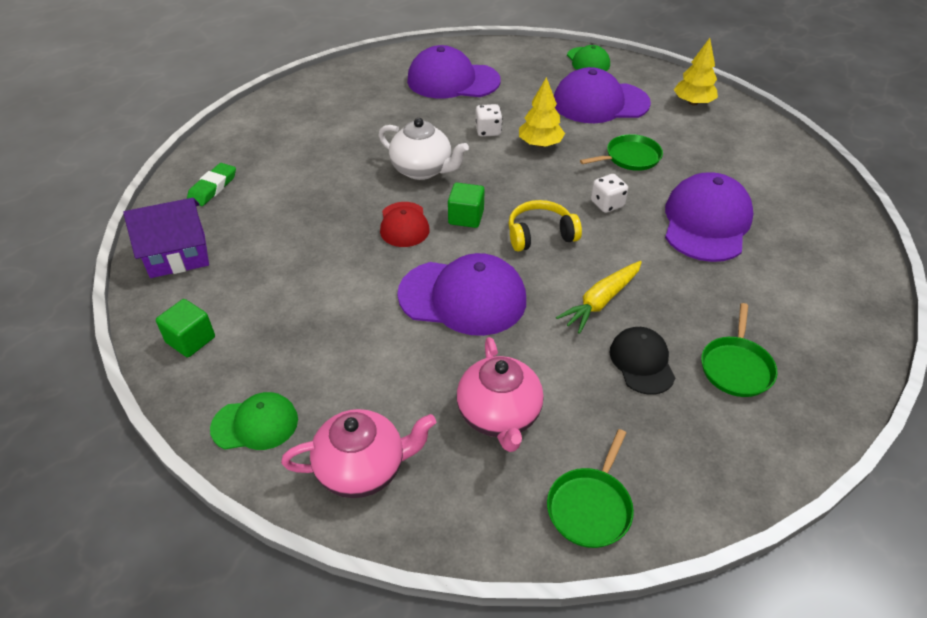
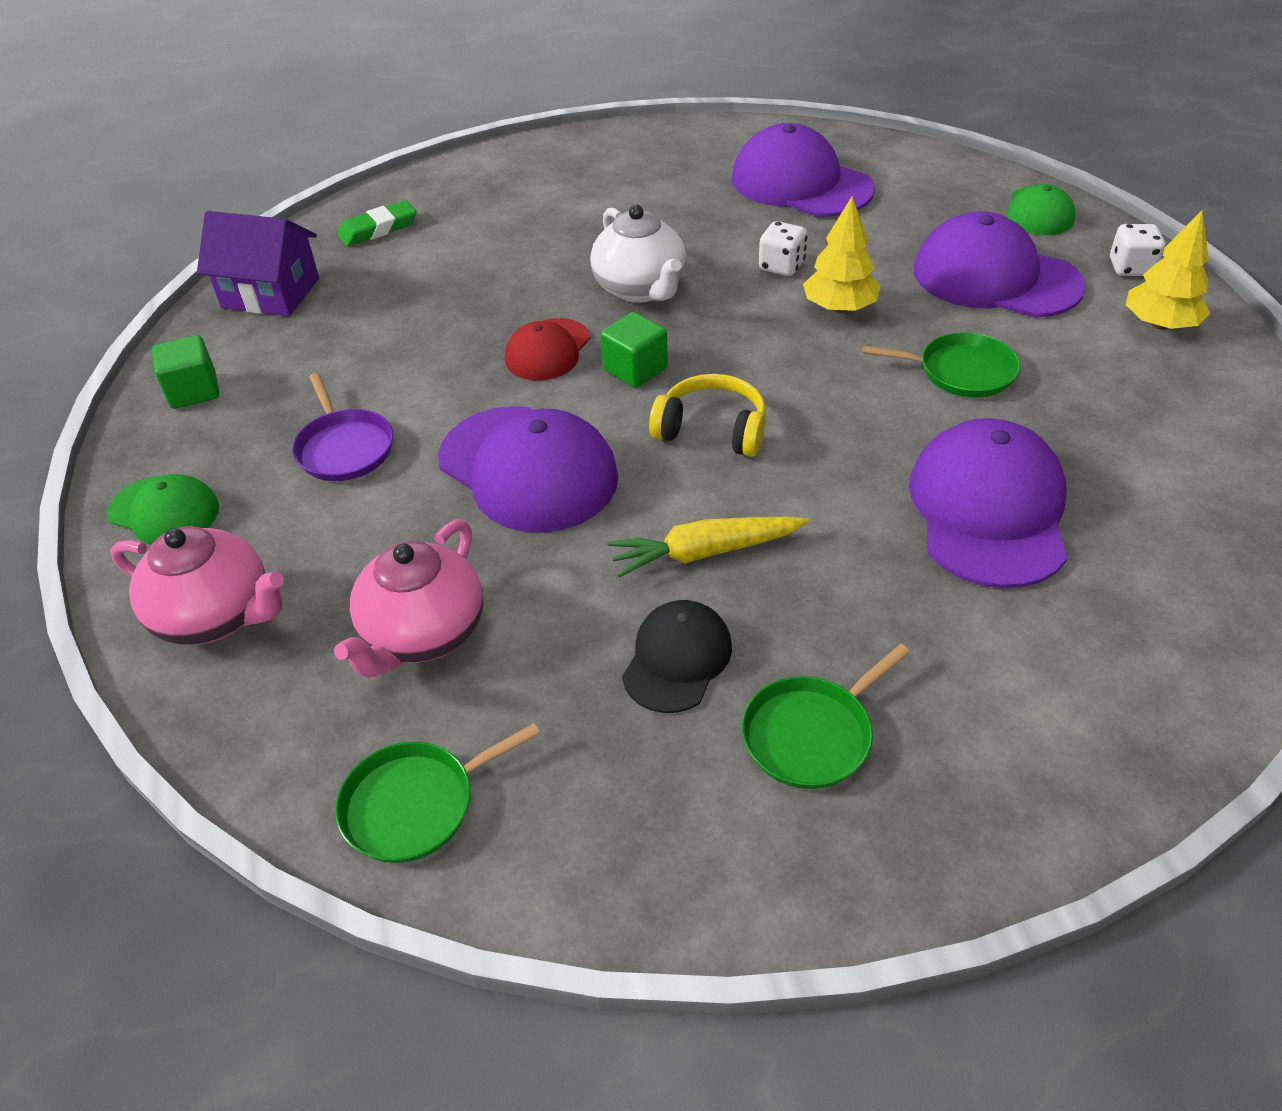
camera: 35 degrees right, 0 degrees up
(337, 332) = (344, 448): none -> purple pan
(607, 204) = (854, 424): white dice -> white dice (1131, 268)
(706, 222) = (988, 509): purple cap -> purple cap turned 45 degrees counterclockwise

